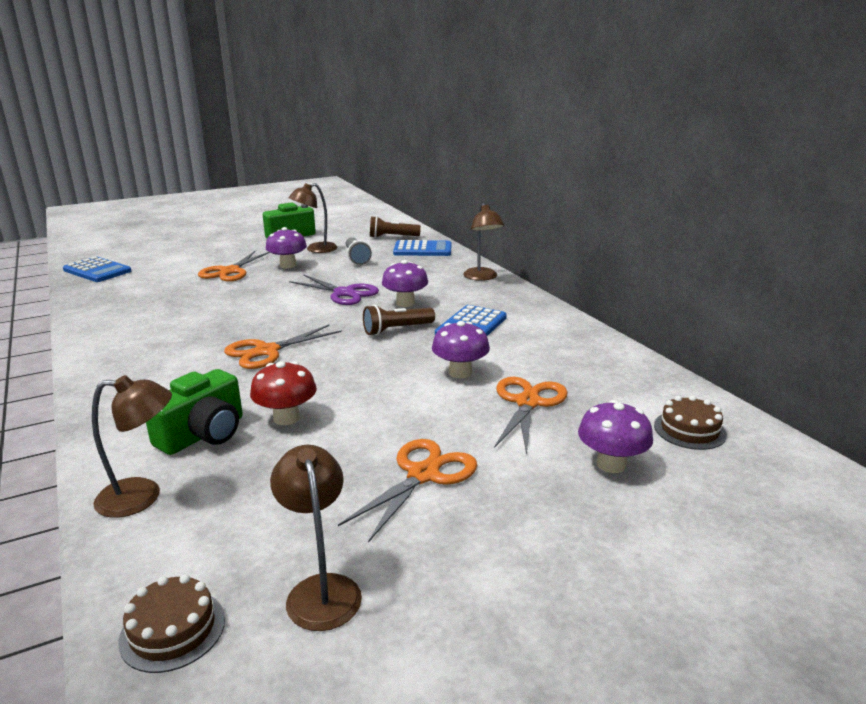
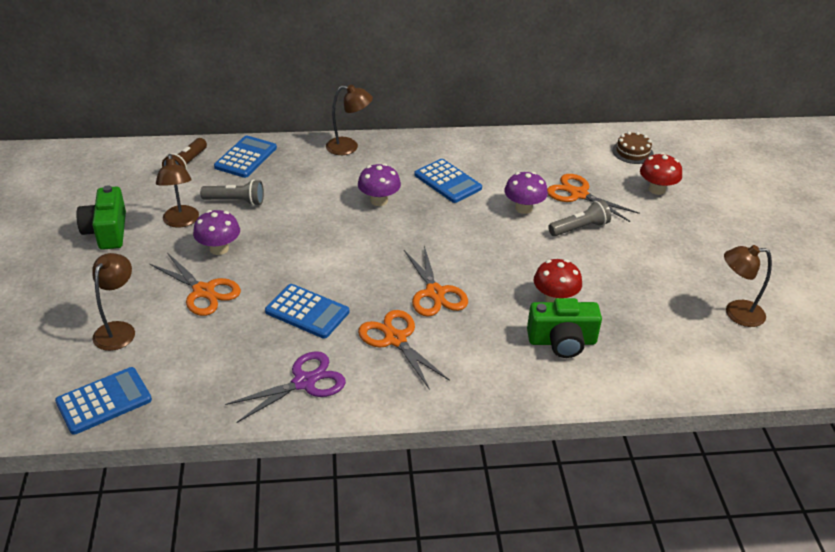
camera: 70 degrees left, 15 degrees up
(142, 497) = (632, 375): brown lamp -> brown lamp (118, 329)
(172, 629) = (756, 368): brown cake -> none
(203, 434) = (562, 341): green camera -> green camera turned 120 degrees clockwise
(216, 307) = (307, 312): none -> blue calculator
(344, 293) = (330, 228): purple scissors -> purple scissors (304, 382)
(396, 330) = (433, 218): brown flashlight -> none
(423, 475) = (645, 256): orange scissors -> orange scissors (395, 339)
(450, 414) = (579, 228): none -> grey flashlight
(611, 464) = (657, 189): purple mushroom -> red mushroom

